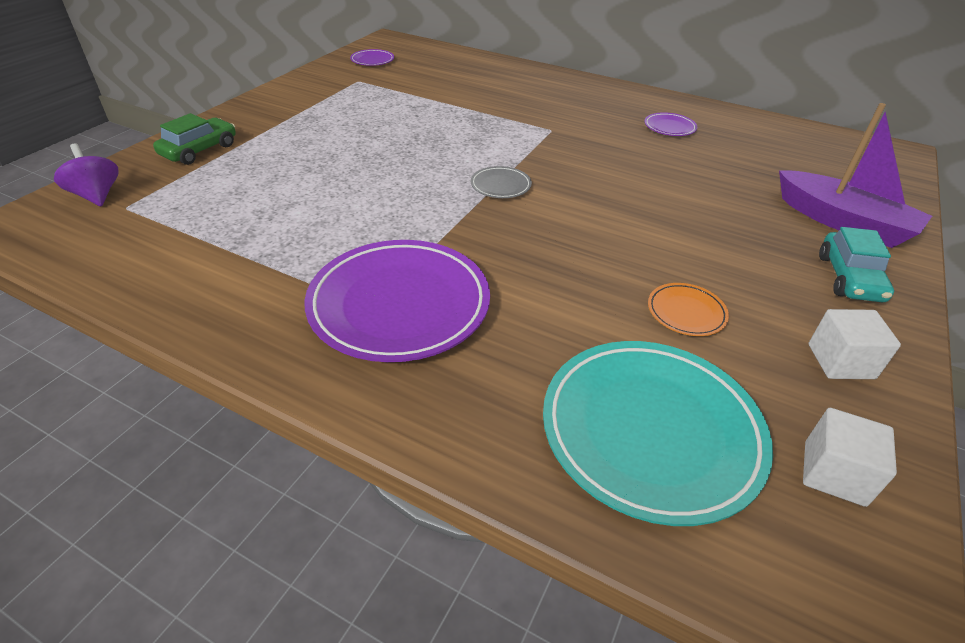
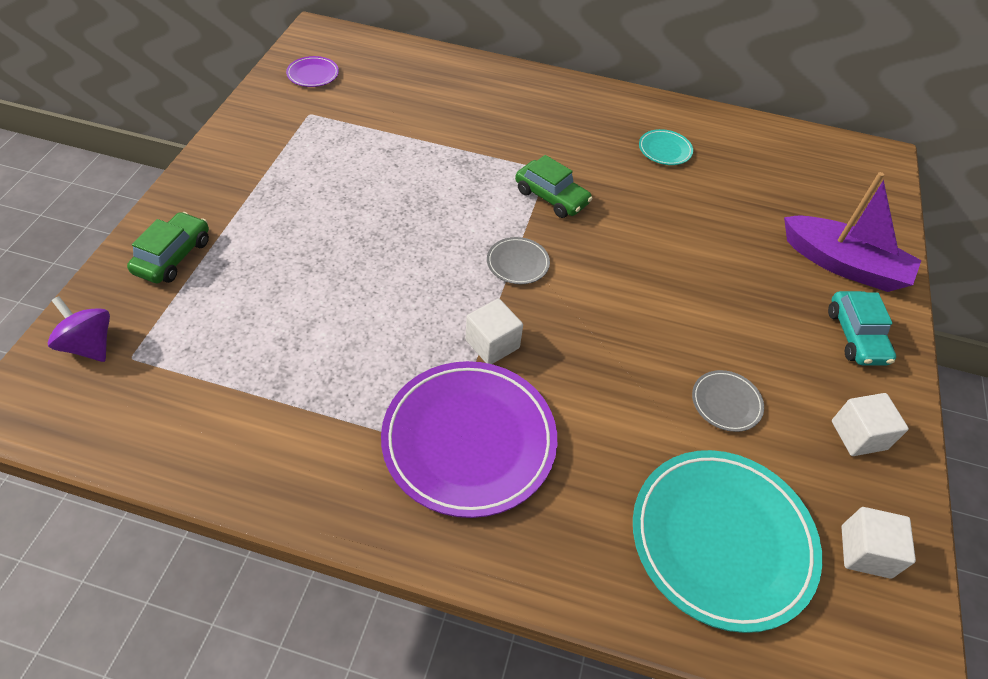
camera: 15 degrees left, 10 degrees up
(453, 237) = (492, 344): none -> white cube
(549, 147) = (551, 197): none -> green car
(669, 127) = (664, 150): purple plate -> turquoise plate
(686, 312) = (726, 403): orange plate -> grey plate

